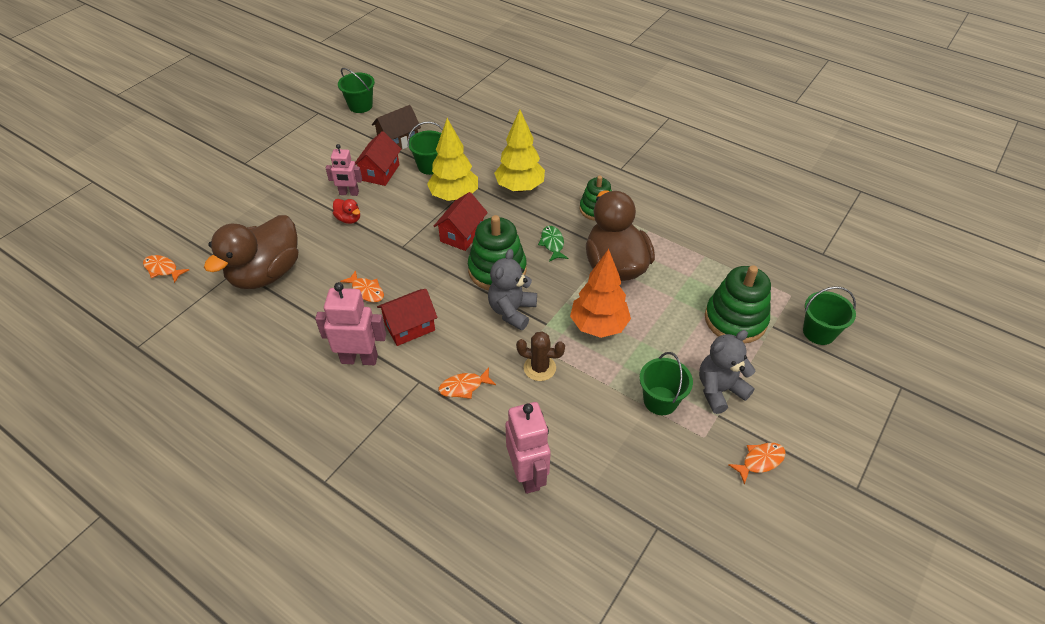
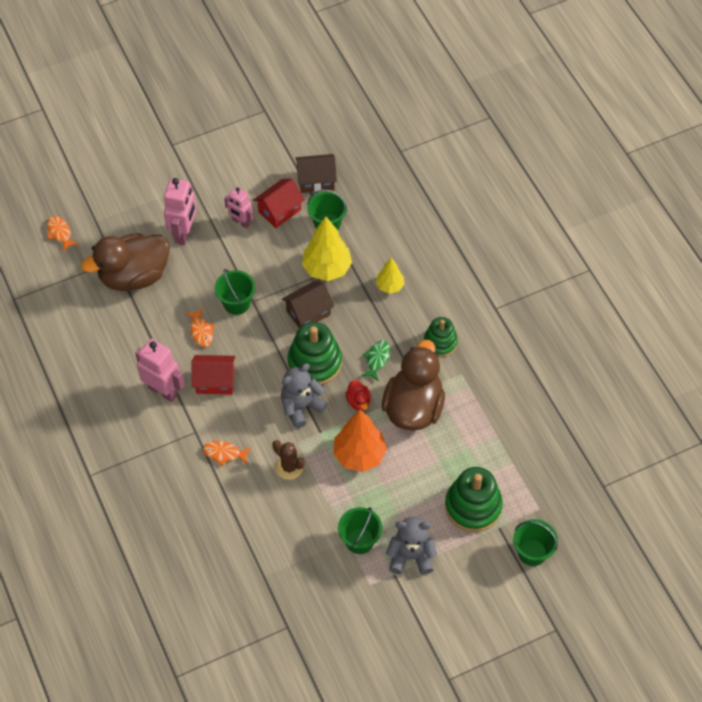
camera: 30 degrees right, 10 degrees up
(349, 219) = (226, 251): red duck -> red duck (358, 401)
(360, 106) = (307, 119): green bucket -> green bucket (236, 303)
(462, 234) = (308, 312): red house -> brown house
(520, 187) = (390, 286): yellow tree -> yellow tree, size x0.57
(528, 474) = (226, 543): pink robot -> pink robot (184, 233)
(760, 461) = (395, 623): orange fish -> none

